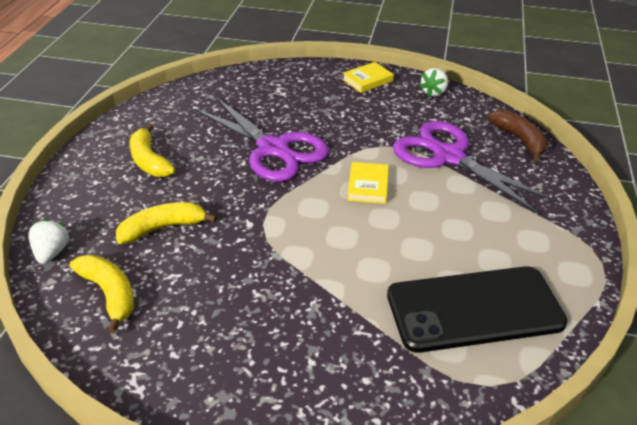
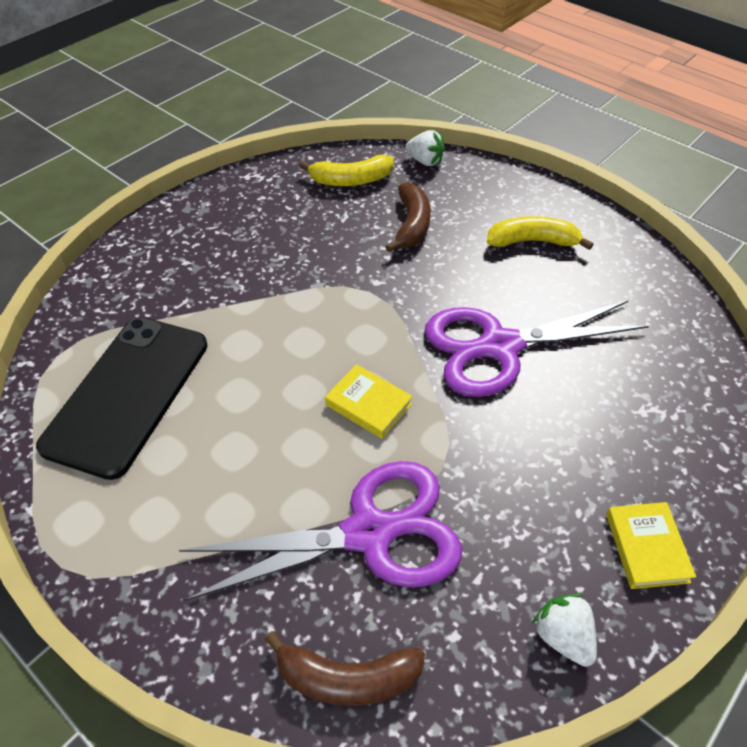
camera: 120 degrees right, 10 degrees up
(162, 228) = (412, 225): yellow banana -> brown banana

